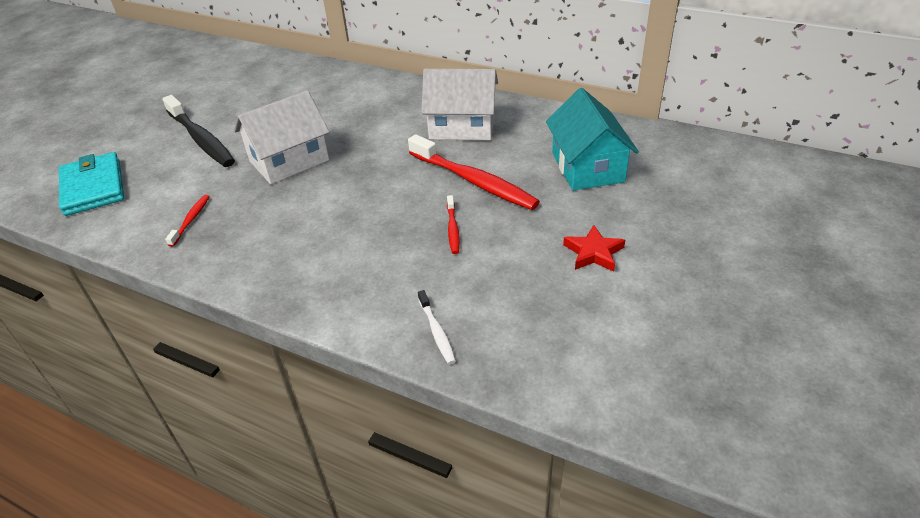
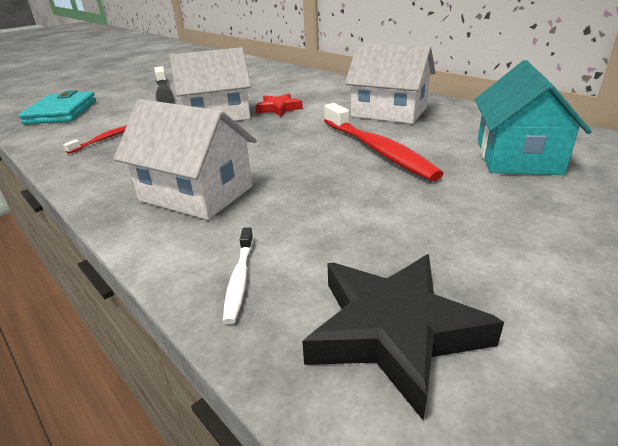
camera: 20 degrees right, 10 degrees down
(346, 265) = (196, 193): none -> white house
(453, 229) = (329, 183): red toothbrush -> none
(553, 339) = (394, 331): none -> black star
(593, 253) = (498, 237): red star -> red star (278, 108)

